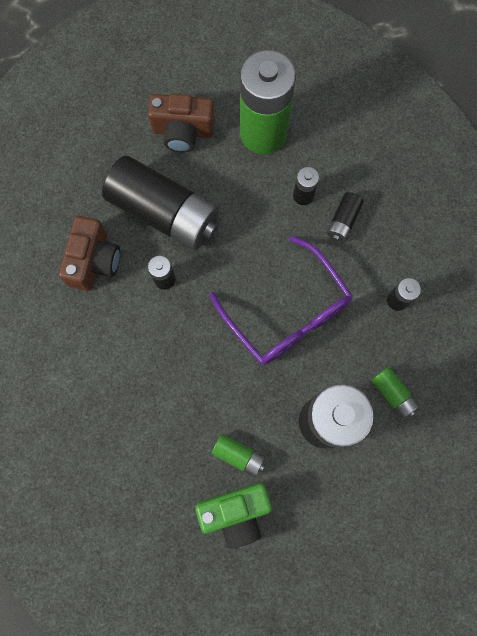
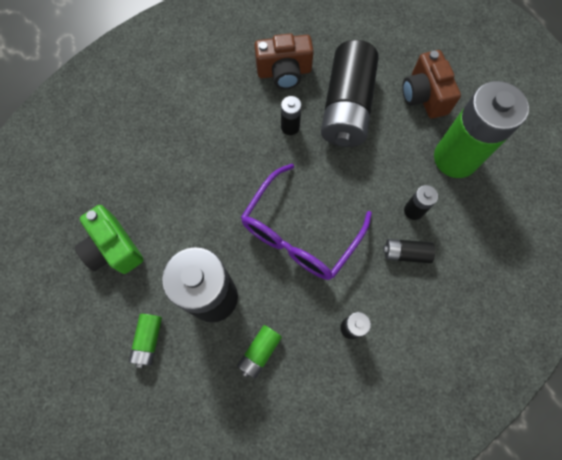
camera: 70 degrees right, 5 degrees down
(238, 455) = (162, 234): green battery -> green battery (148, 340)

